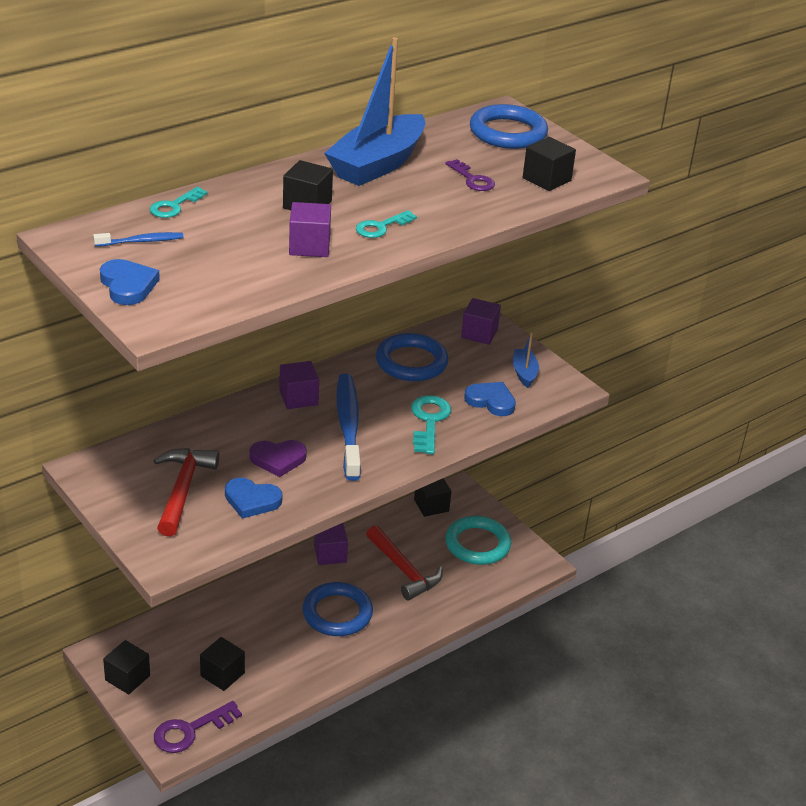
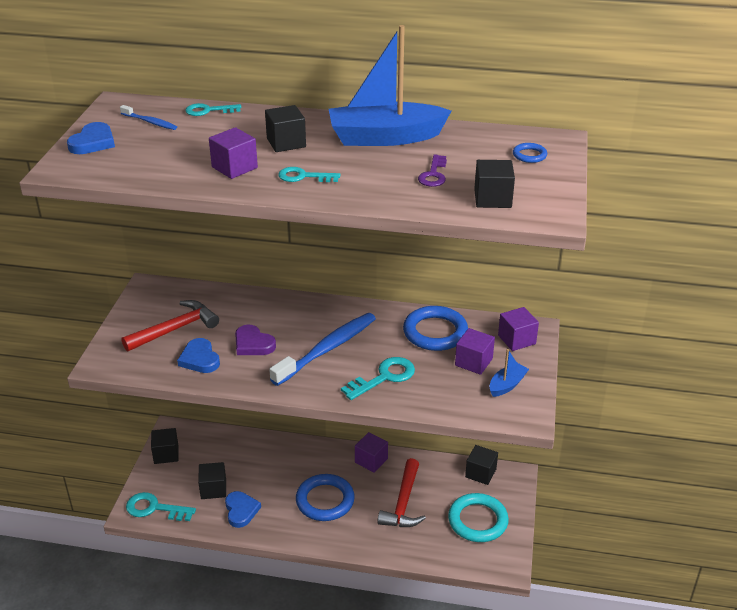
camera: 50 degrees right, 0 degrees up
(190, 731) = (154, 508): purple key -> turquoise key
(298, 398) = (325, 314): purple cube -> purple cube (473, 362)
(491, 401) = (449, 390): blue heart -> blue heart (241, 510)
(508, 132) = (529, 155): blue ring -> blue ring, size x0.45

